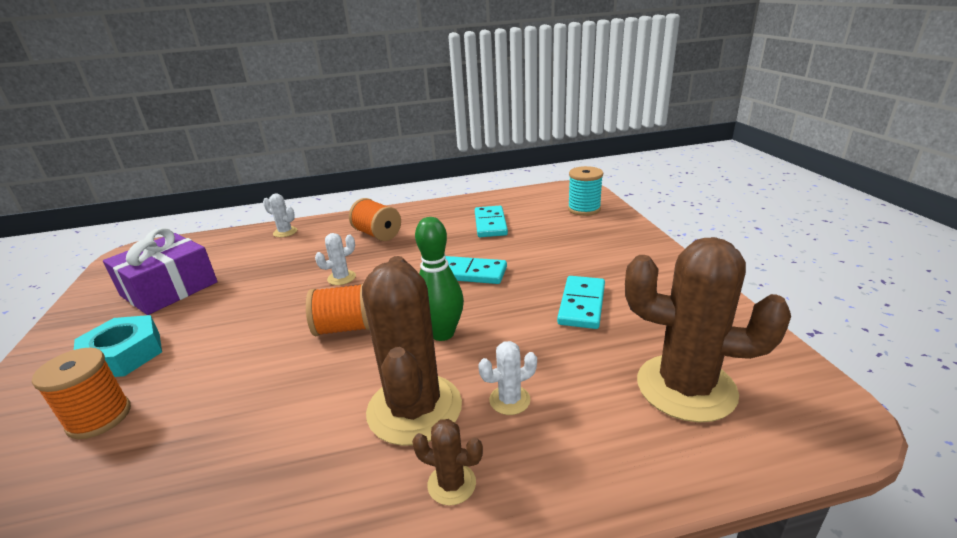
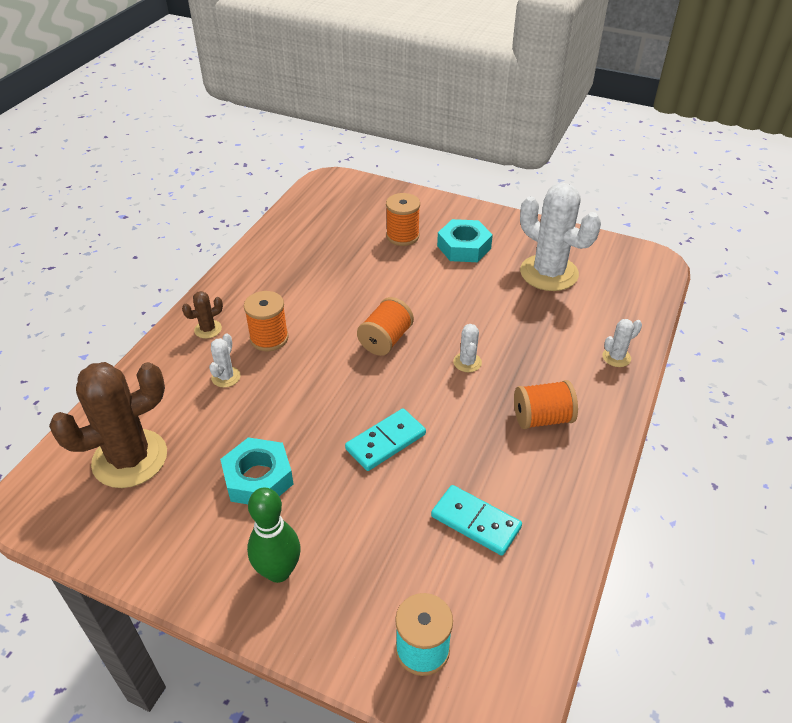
camera: 125 degrees right, 15 degrees up
(169, 289) = (549, 273): purple gift -> white cactus
(414, 409) = (269, 338): brown cactus -> orange spool
(442, 333) = (321, 382): green bowling pin -> green bowling pin (278, 571)
(581, 304) = (258, 478): turquoise domino -> turquoise nut

